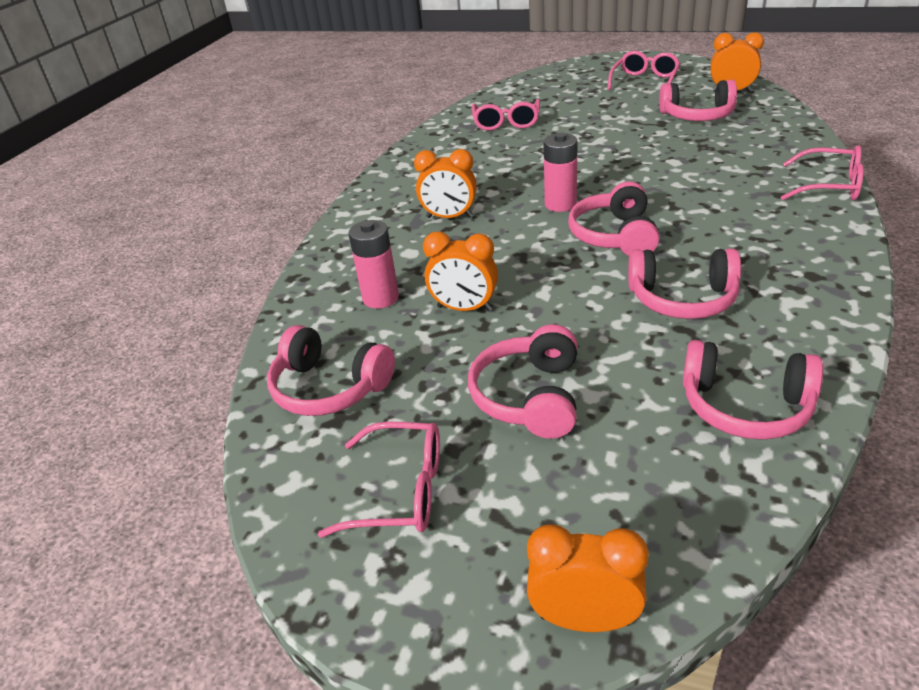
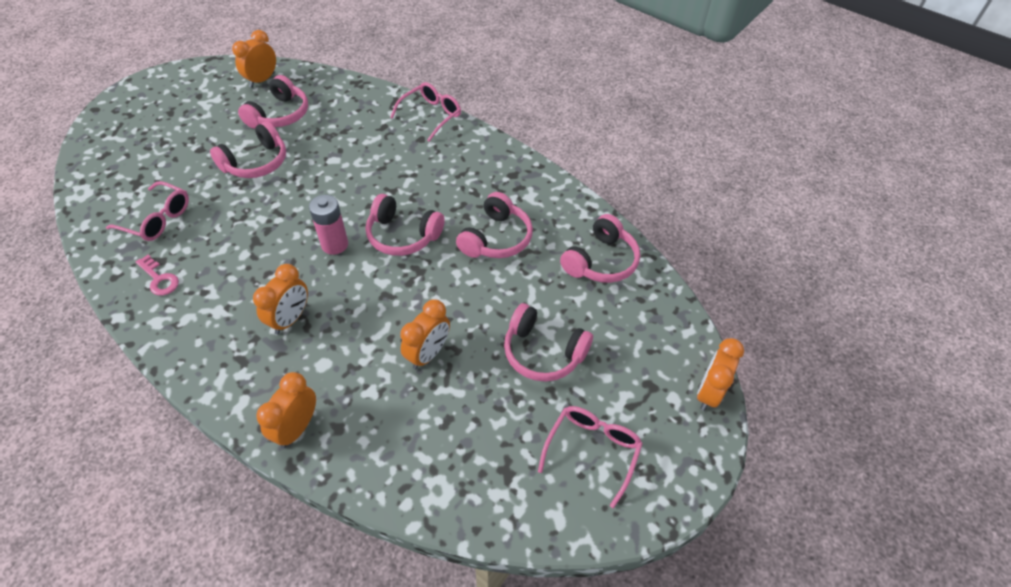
camera: 75 degrees left, 15 degrees up
(329, 388) = (468, 469): pink headphones -> pink headphones (256, 162)
(332, 265) = (297, 428): none -> orange clock
(380, 298) = (375, 404): pink battery -> none
(445, 148) = (159, 279): none -> pink key
(644, 81) = (186, 108): pink glasses -> none

